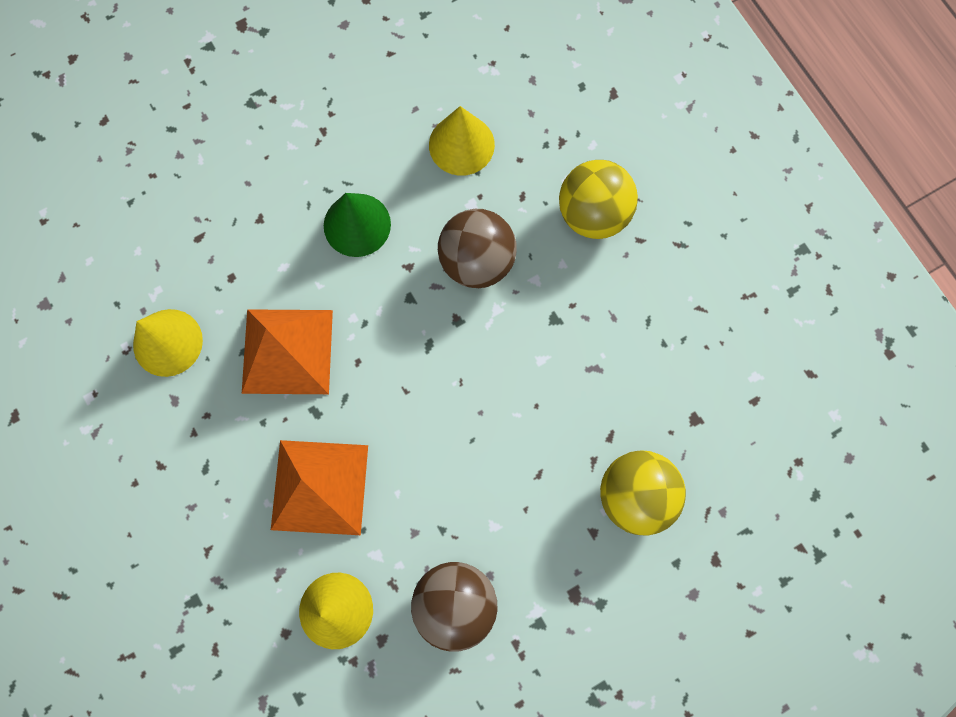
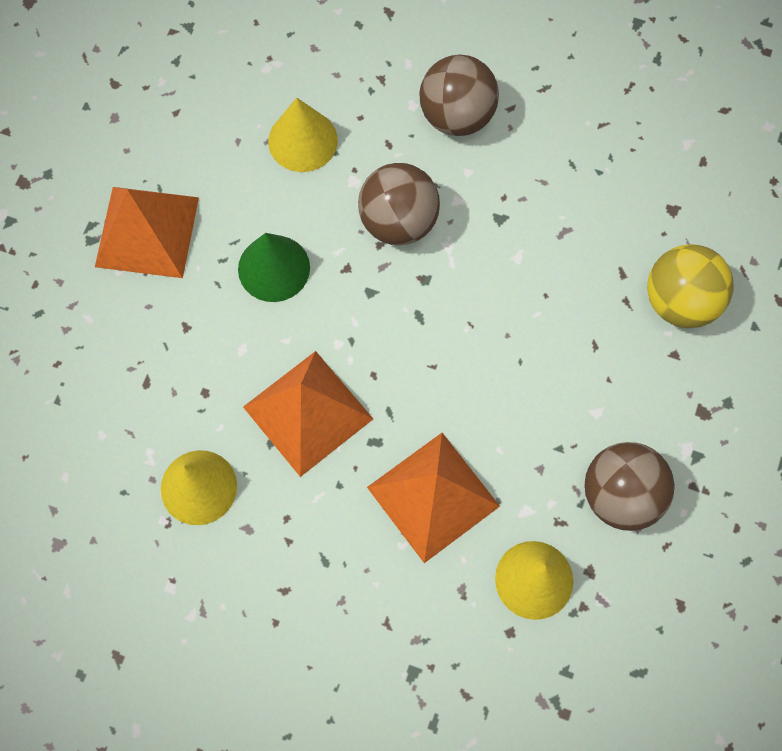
camera: 40 degrees left, 5 degrees down
(293, 127) = (147, 231): none -> orange pyramid
(593, 214) = (457, 115): yellow ball -> brown ball

